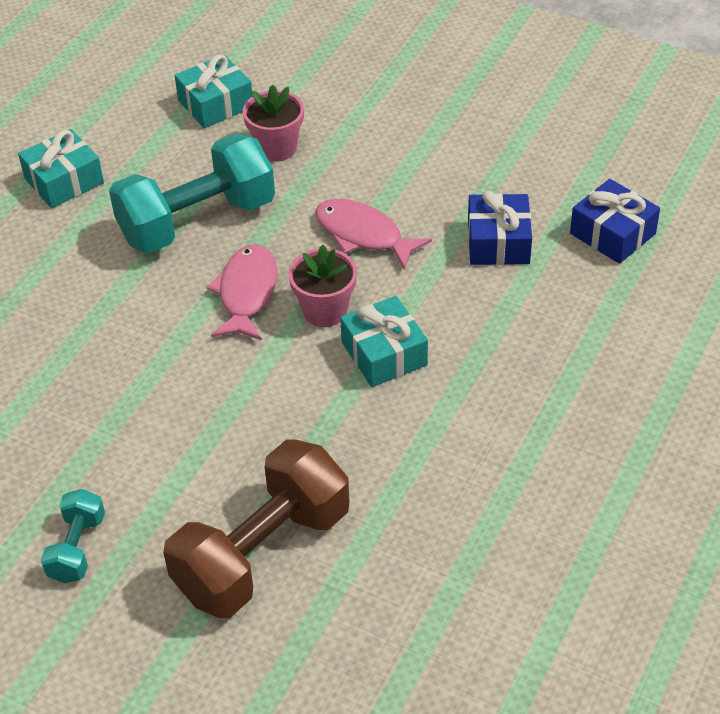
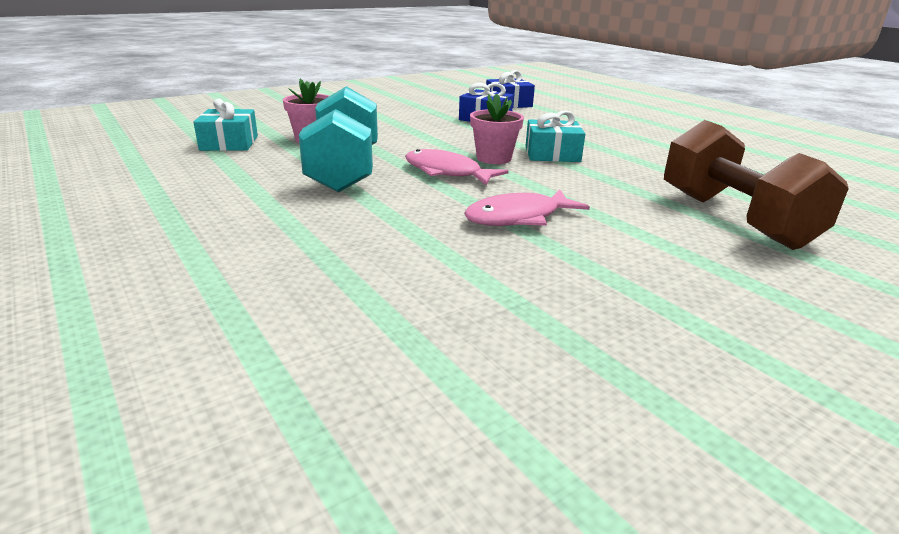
camera: 65 degrees left, 20 degrees down
(64, 181) = (201, 200): turquoise gift -> none
(77, 548) = (709, 289): turquoise dumbbell -> none
(363, 235) = (435, 138): pink fish -> pink fish (518, 217)

